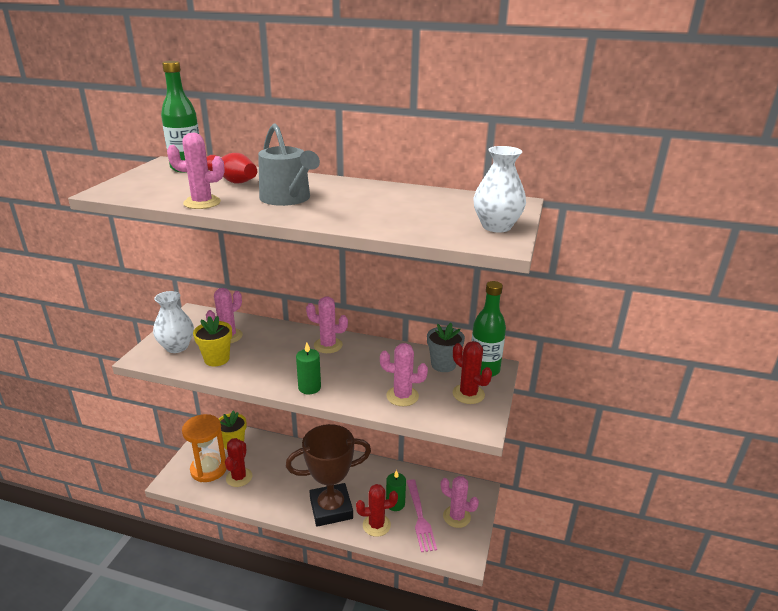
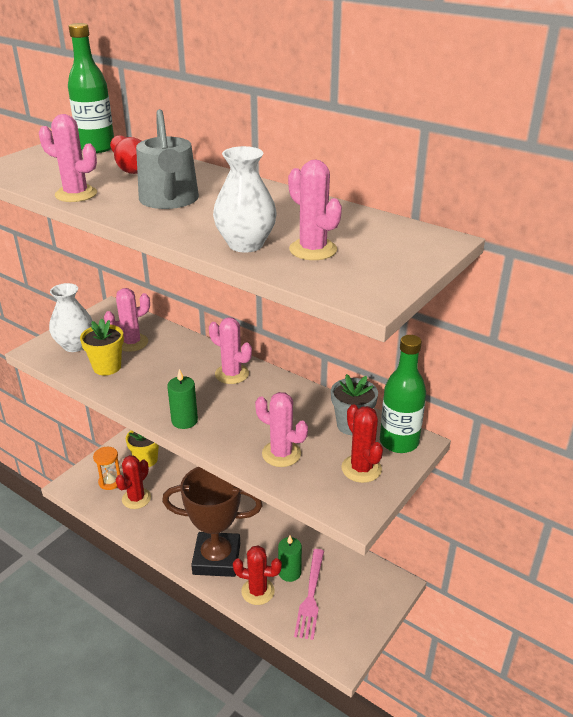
camera: 20 degrees right, 5 degrees up
(209, 469) = (110, 482): orange hourglass -> orange hourglass, size x0.59
(456, 517) = (354, 607): pink cactus -> pink cactus (313, 250)
(496, 226) = (383, 272): white vase -> white vase (245, 244)

